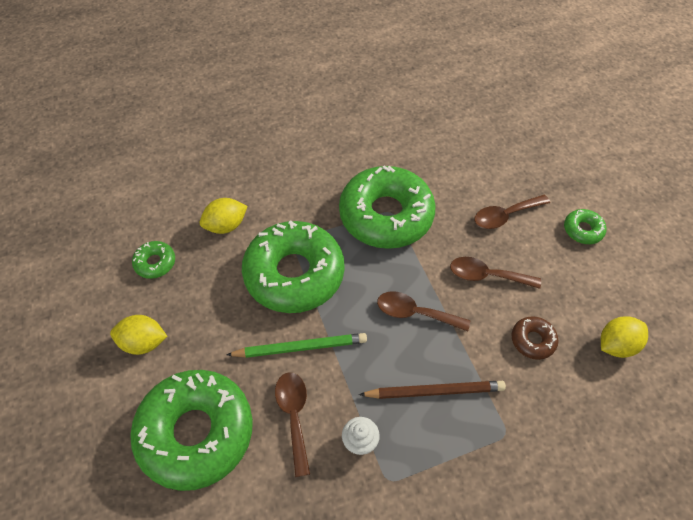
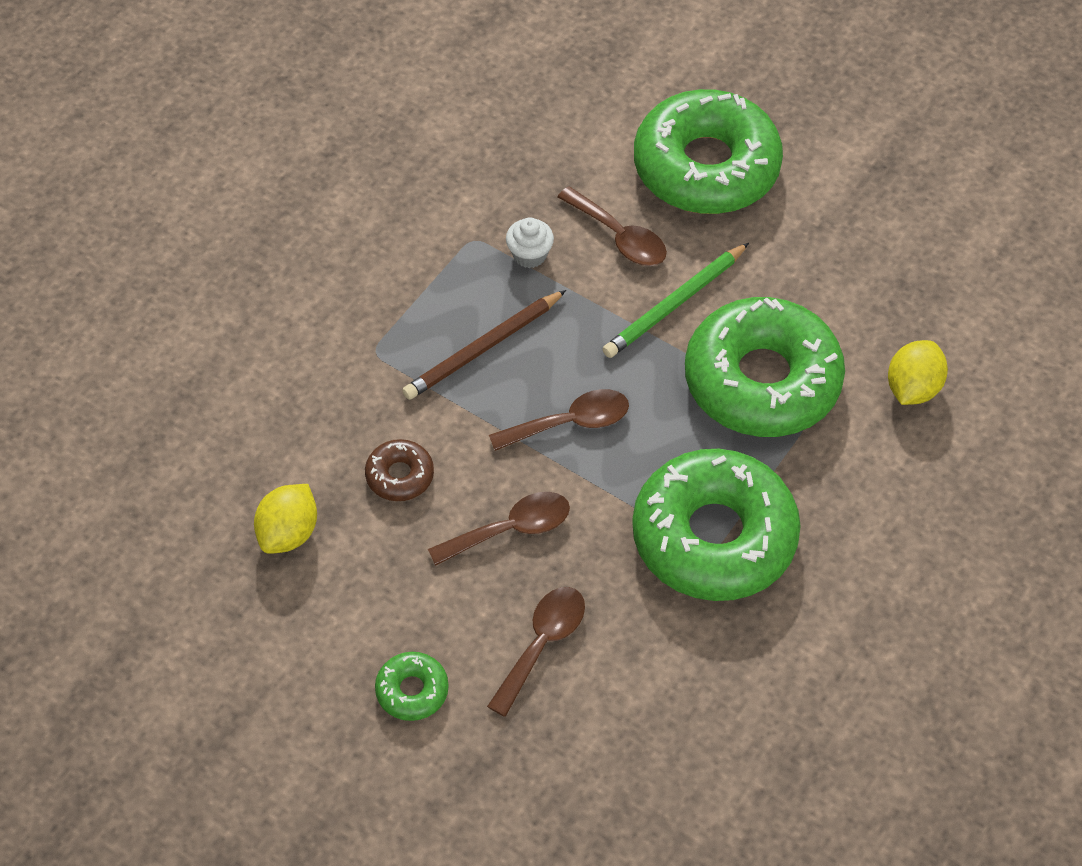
camera: 145 degrees right, 0 degrees up
(143, 343) = (854, 207): yellow lemon -> none
(155, 263) = (945, 291): green donut -> none

